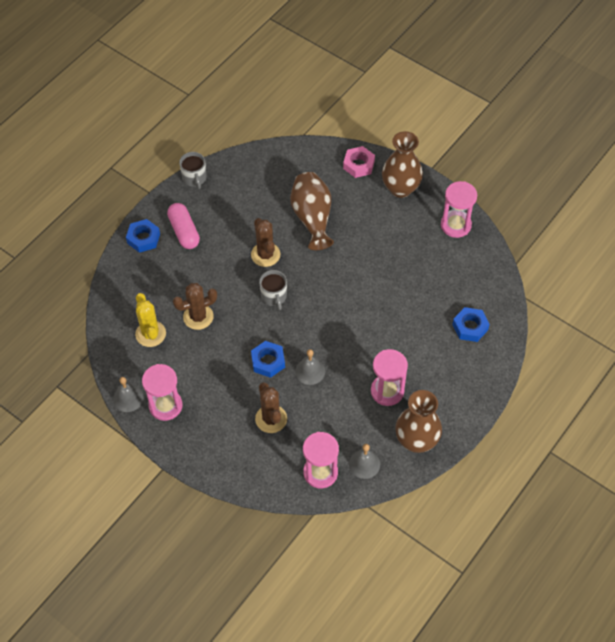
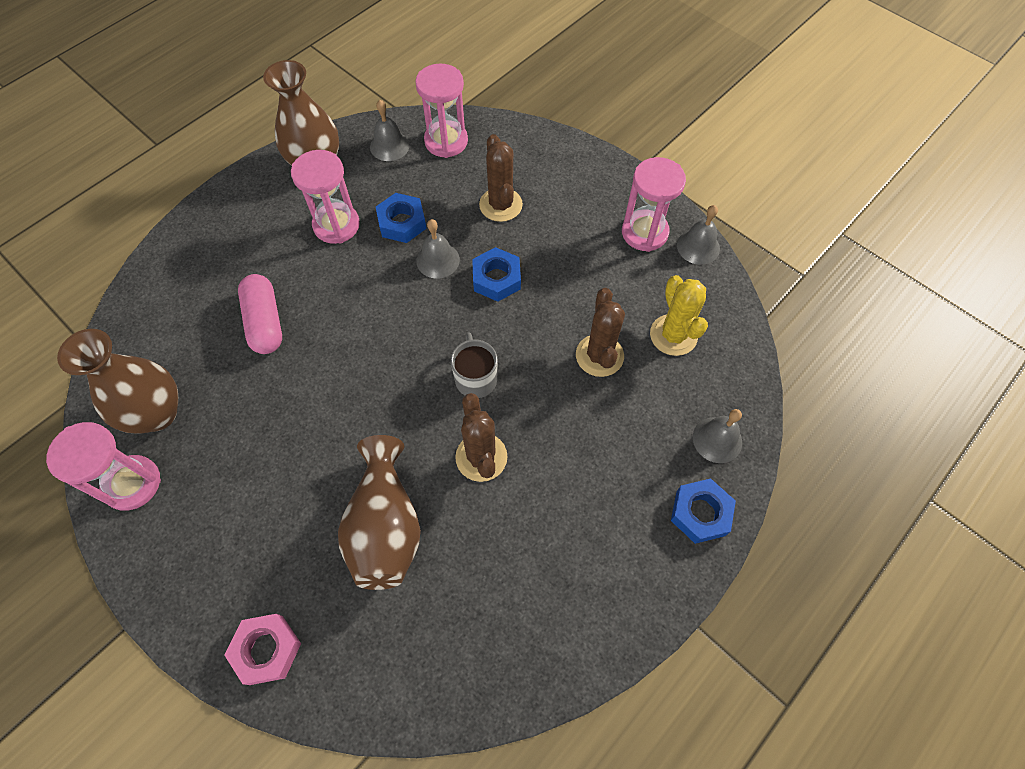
camera: 175 degrees left, 5 degrees up
(130, 275) = (717, 439): none -> grey bell
(184, 231) = (625, 520): pink capsule -> pink capsule (265, 322)
(194, 178) = (607, 650): grey mug -> none
(198, 317) = (599, 355): brown cactus -> brown cactus turned 75 degrees counterclockwise
(400, 188) = (202, 578): brown vase -> brown vase (157, 413)
(470, 327) = (186, 302): blue nut -> blue nut (402, 222)

